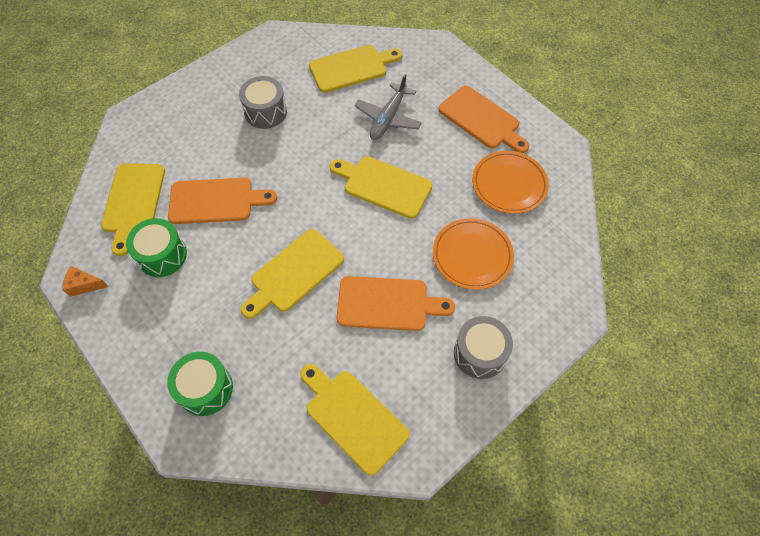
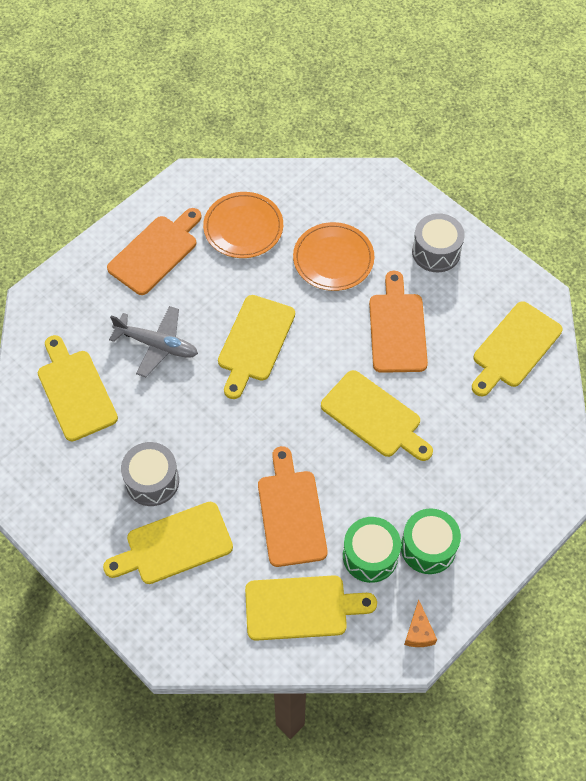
camera: 95 degrees left, 0 degrees up
(205, 389) = (512, 478): green drum -> green drum (428, 547)
(209, 124) = (174, 545): none -> yellow cutting board

